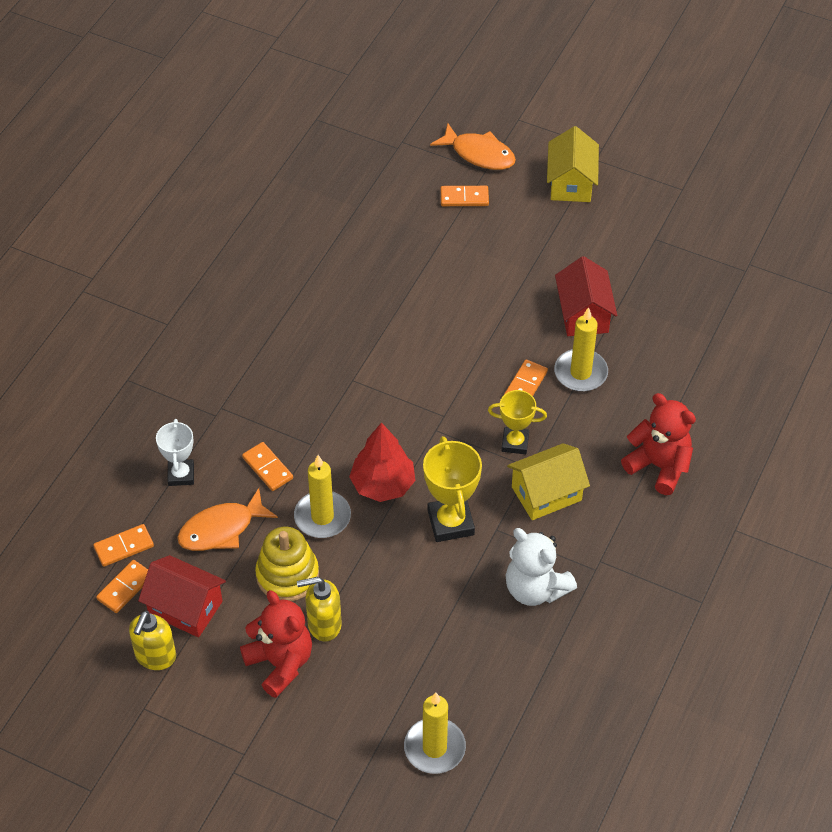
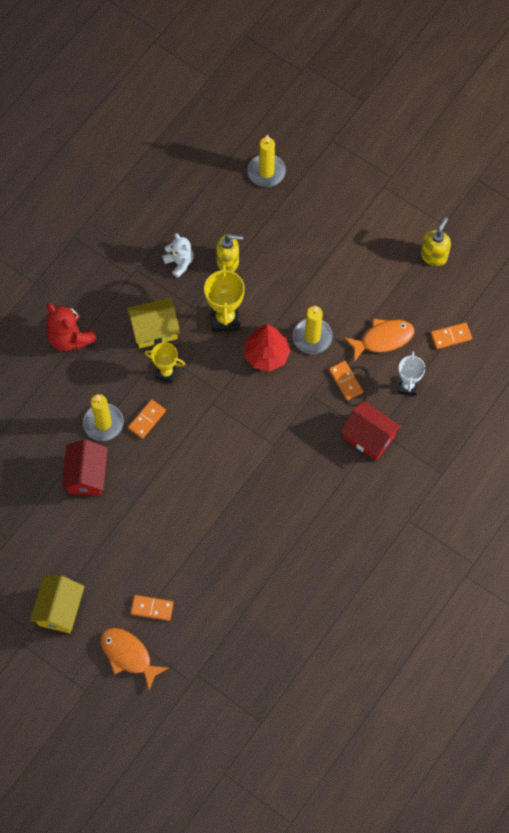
camera: 170 degrees left, 15 degrees up
(125, 588) = (451, 306): orange domino -> none
(185, 608) = (412, 286): red house -> red house (369, 437)
(280, 663) = (354, 239): red teddy bear -> none
(287, 575) = (342, 298): yellow stacking toy -> none
(324, 625) = (322, 260): yellow soap dispenser -> yellow soap dispenser (228, 262)
(535, 588) = (179, 263): white teddy bear -> white teddy bear, size x0.67

